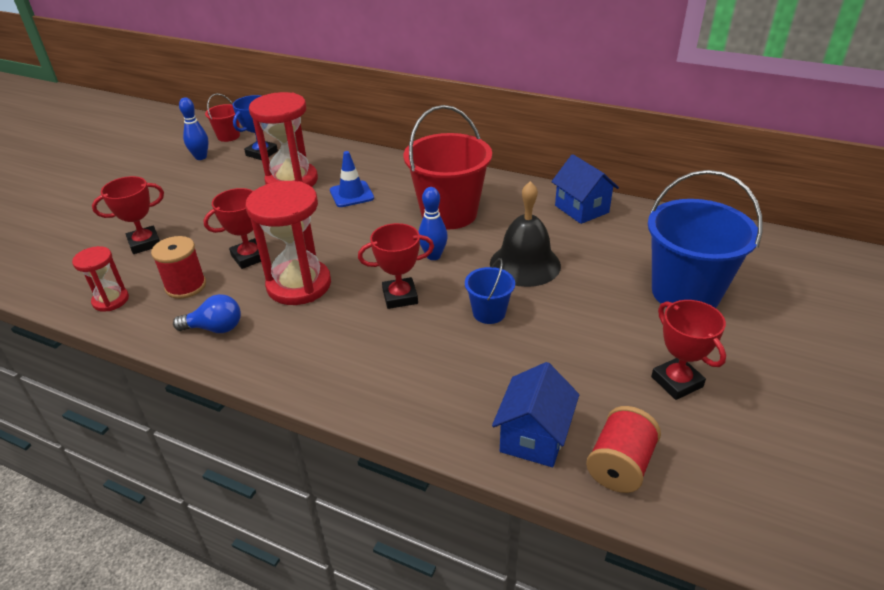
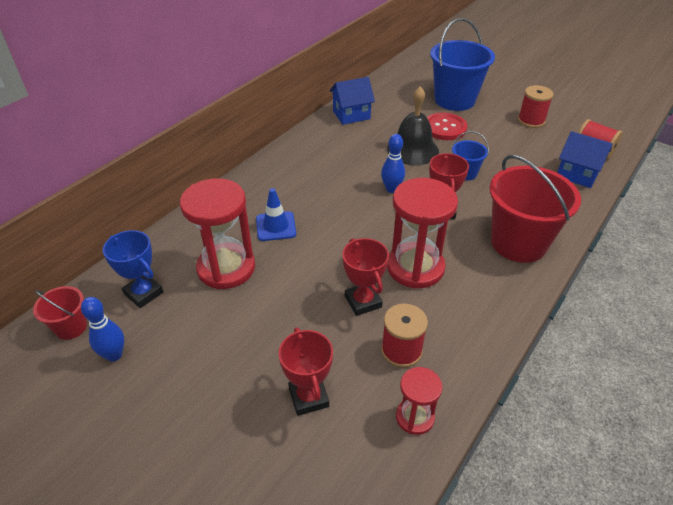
camera: 80 degrees left, 5 degrees up
(215, 328) = (469, 324): blue light bulb -> none
(449, 213) = (333, 174): red bucket -> red bucket (518, 243)
(595, 287) = (444, 128): none -> red button
(676, 382) = (531, 121): red trophy -> red spool

